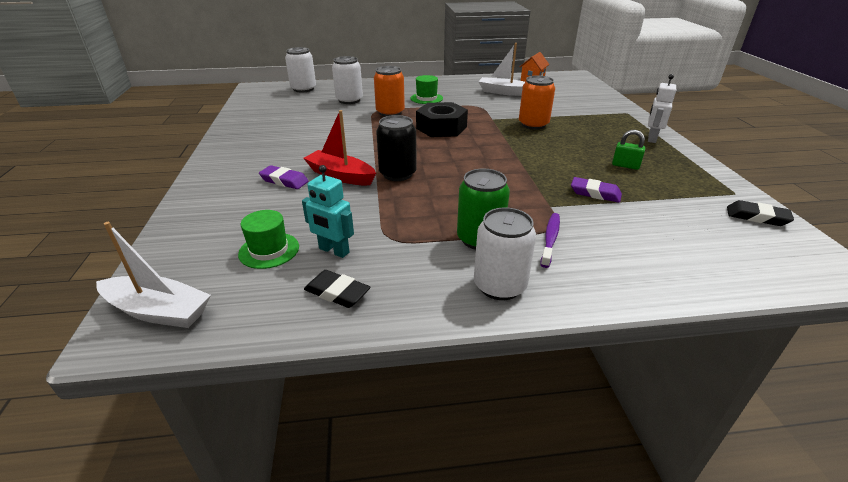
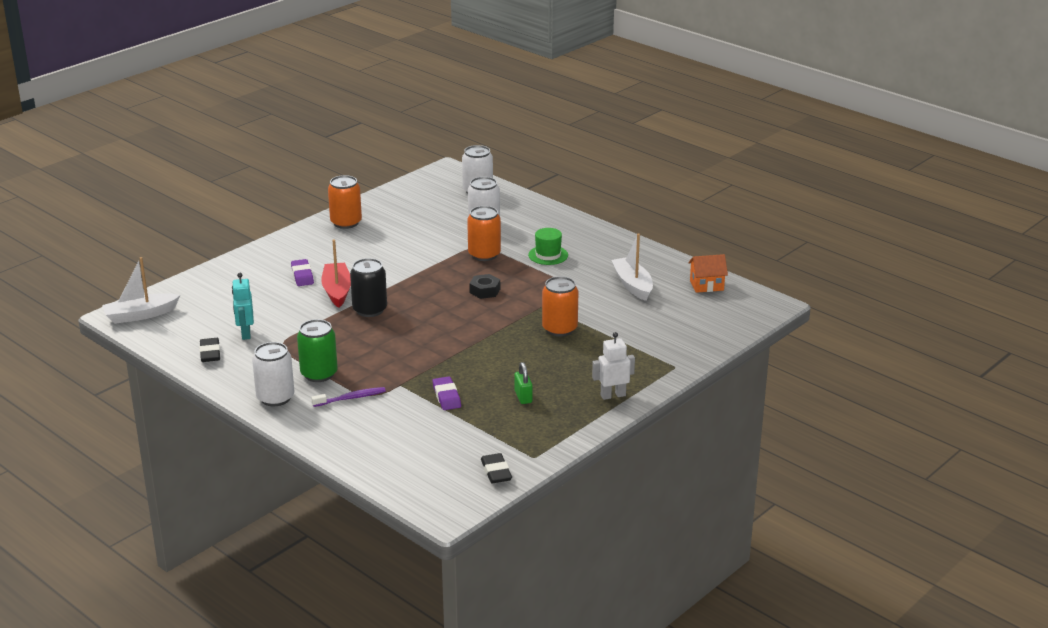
camera: 50 degrees right, 5 degrees down
(158, 311) = (140, 315): white boat -> white boat turned 90 degrees clockwise
(243, 136) = (346, 223): none -> orange can
(269, 250) = (221, 314): green hat -> none
(441, 128) = (485, 291): black nut -> black nut, size x0.56

